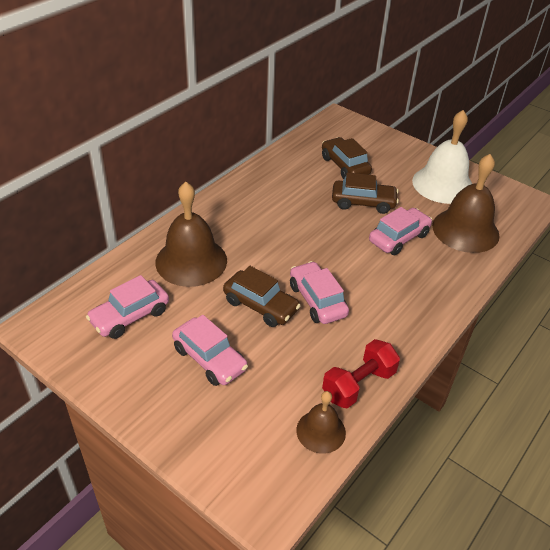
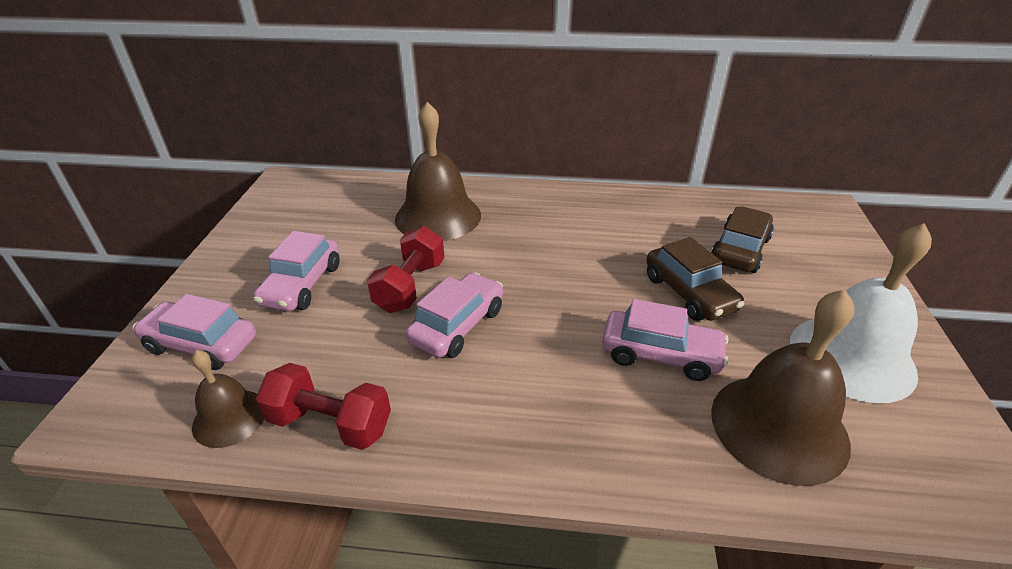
camera: 60 degrees right, 5 degrees down
(130, 316) = (330, 216): pink car -> pink car (201, 344)
(260, 305) = (410, 286): brown car -> red dumbbell

